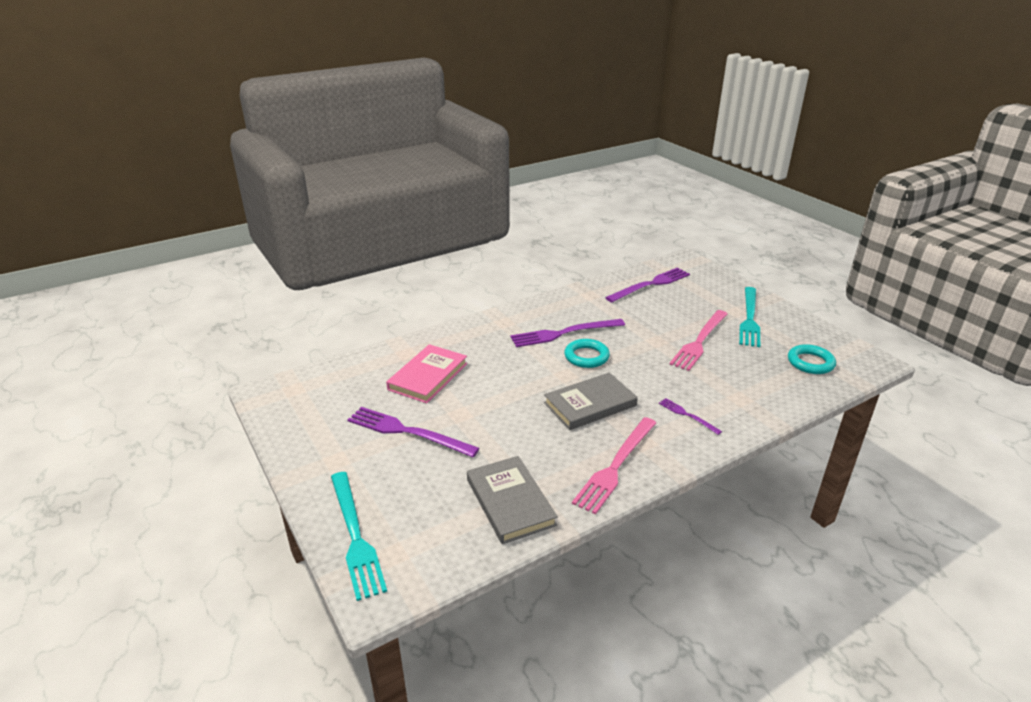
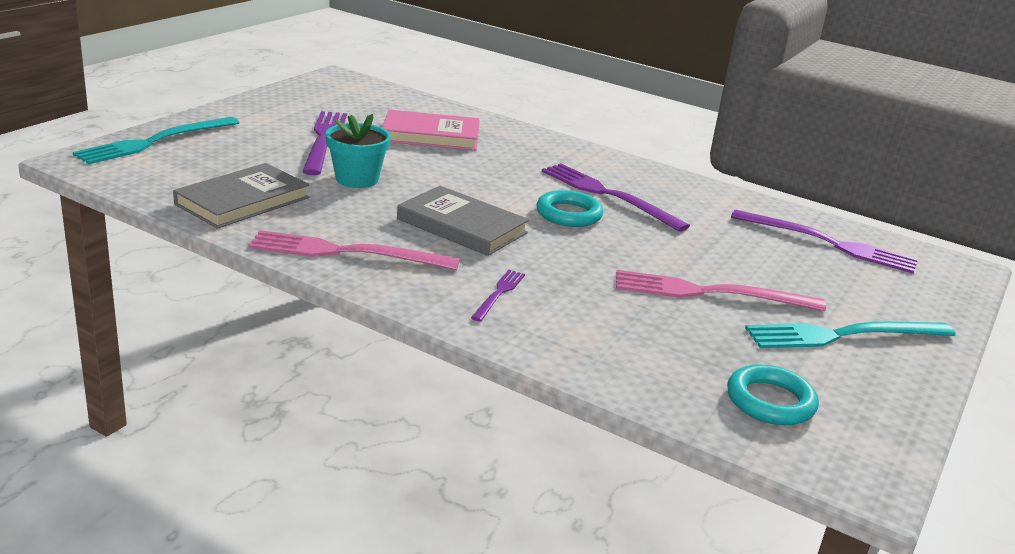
camera: 60 degrees right, 5 degrees down
(493, 432) = (357, 179): none -> turquoise flower pot

